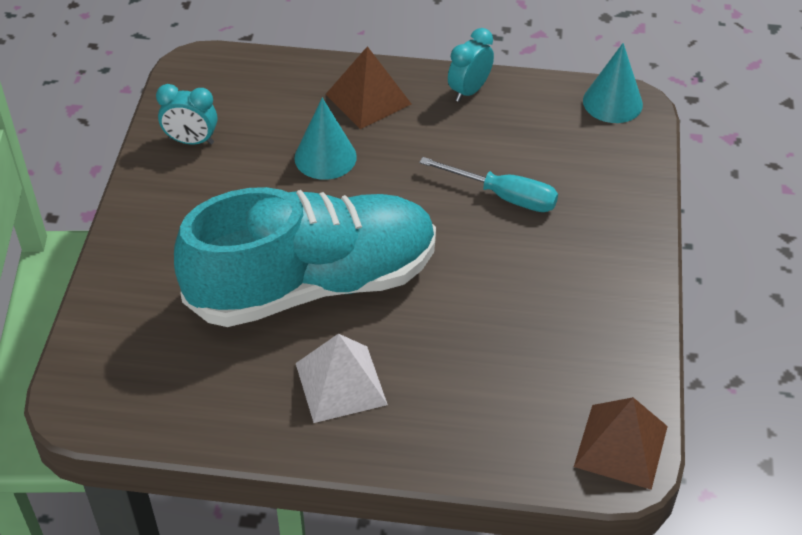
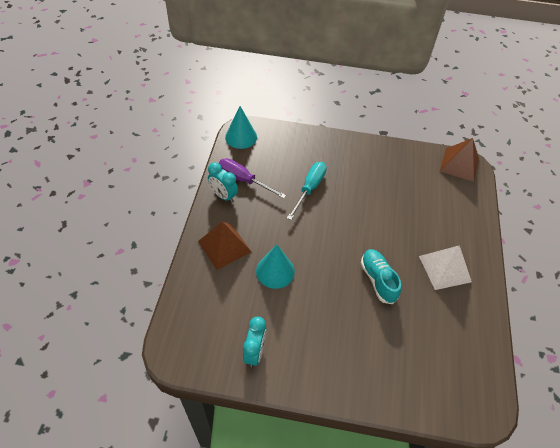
camera: 90 degrees left, 5 degrees up
(313, 284) = (378, 280): turquoise shoe -> turquoise shoe, size x0.41
(508, 112) = (243, 180): none -> purple screwdriver

